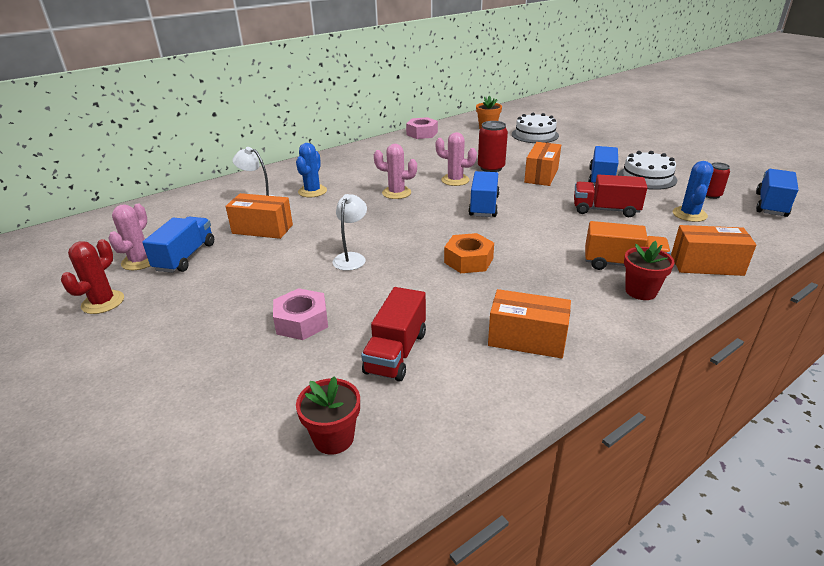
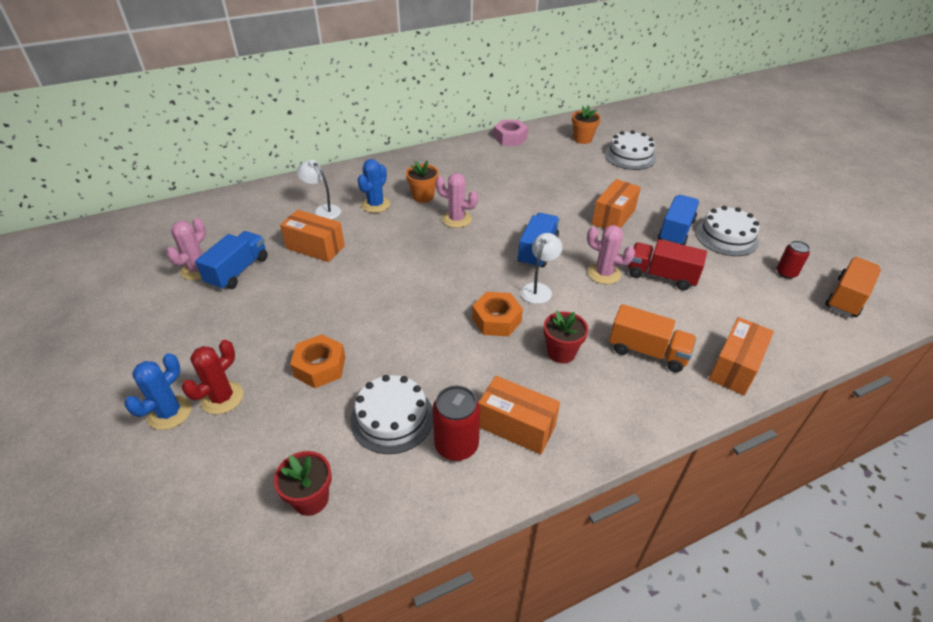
camera: 10 degrees right, 10 degrees up
(103, 302) = (157, 313): red cactus -> red cactus (222, 398)
(302, 321) = (320, 367): pink nut -> orange nut
(351, 258) = (387, 298): white lamp -> white lamp (538, 289)
(357, 180) = (423, 196): none -> orange flower pot
(396, 352) = (392, 418): red truck -> white cake
(455, 180) = (521, 210): pink cactus -> pink cactus (604, 273)
(491, 168) = (564, 198): red can -> red can (456, 445)
(640, 291) = (651, 389): red flower pot -> red flower pot (561, 352)
(689, 214) = (749, 296): blue cactus -> blue cactus (169, 413)
(706, 265) = (735, 367): orange box -> orange box turned 75 degrees counterclockwise
(771, 205) = (846, 298): blue truck -> orange truck

